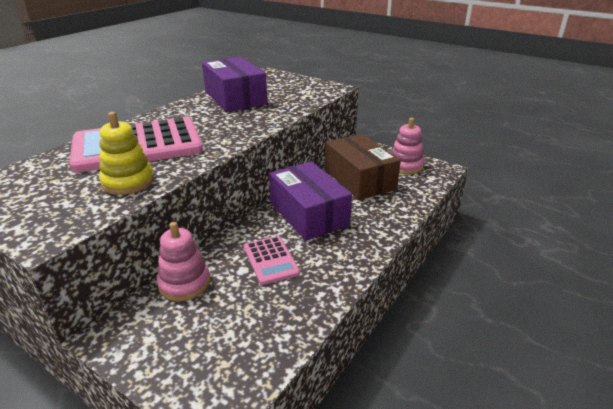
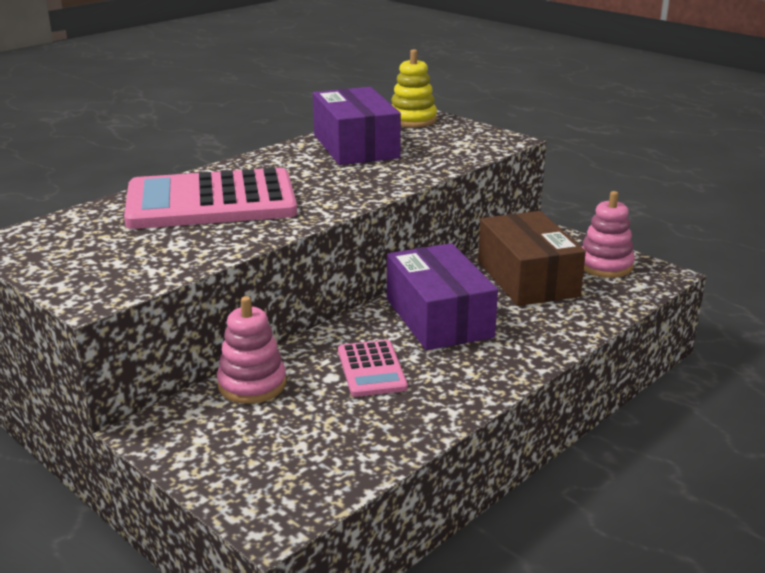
camera: 10 degrees right, 5 degrees down
(128, 182) = (195, 244): yellow stacking toy -> yellow stacking toy (412, 120)

